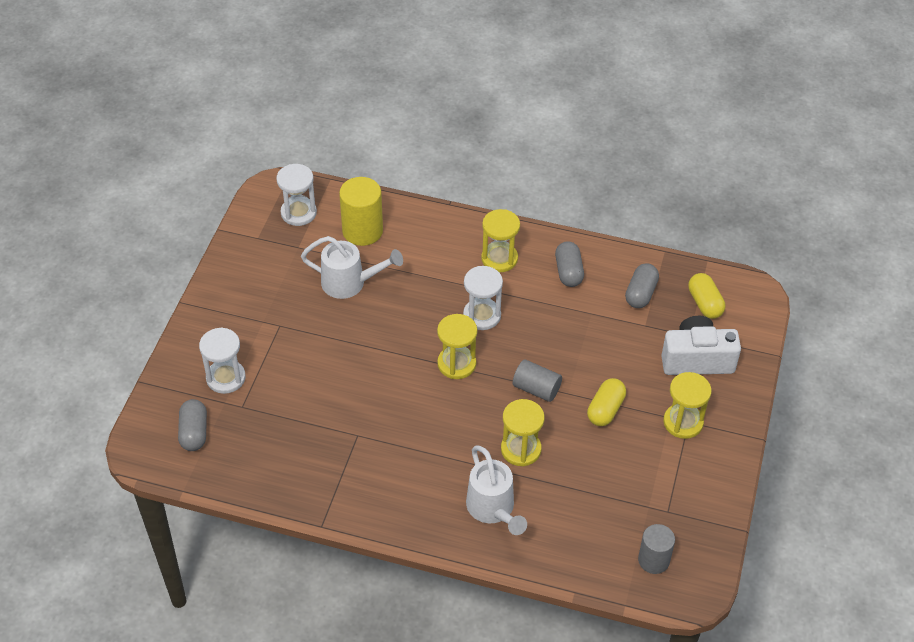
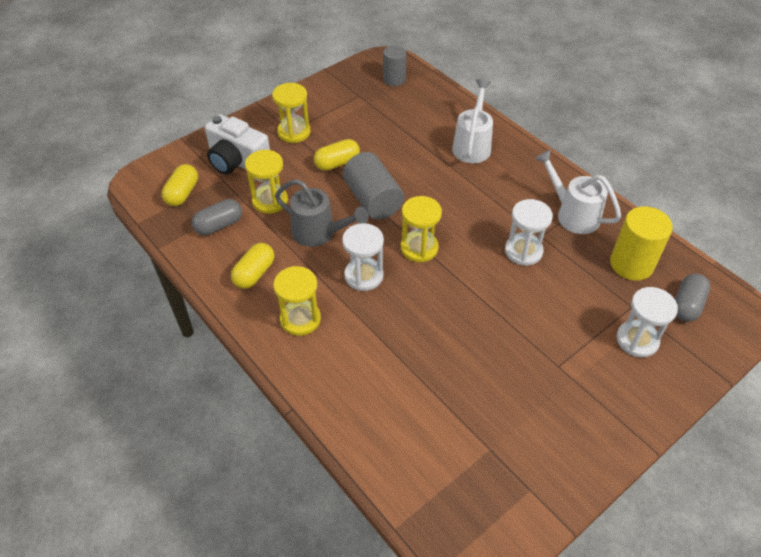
camera: 145 degrees left, 0 degrees up
(298, 213) = (463, 497): white hourglass -> white hourglass (523, 251)
(350, 283) = (461, 373): white watering can -> white watering can (572, 214)
(362, 231) = (407, 428): yellow cylinder -> yellow cylinder (631, 264)
(521, 449) = (421, 168): yellow hourglass -> yellow hourglass (270, 201)
(536, 389) = (373, 200): grey cylinder -> grey cylinder, size x1.52
(552, 331) = (319, 233): none -> grey watering can
(568, 272) = (254, 273): grey capsule -> yellow capsule

